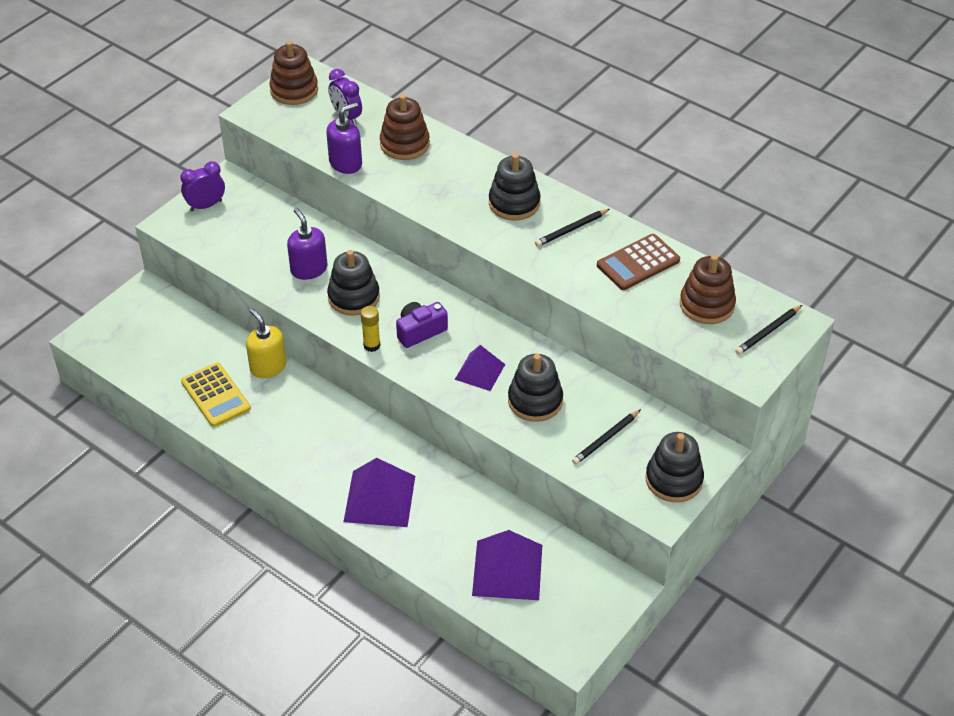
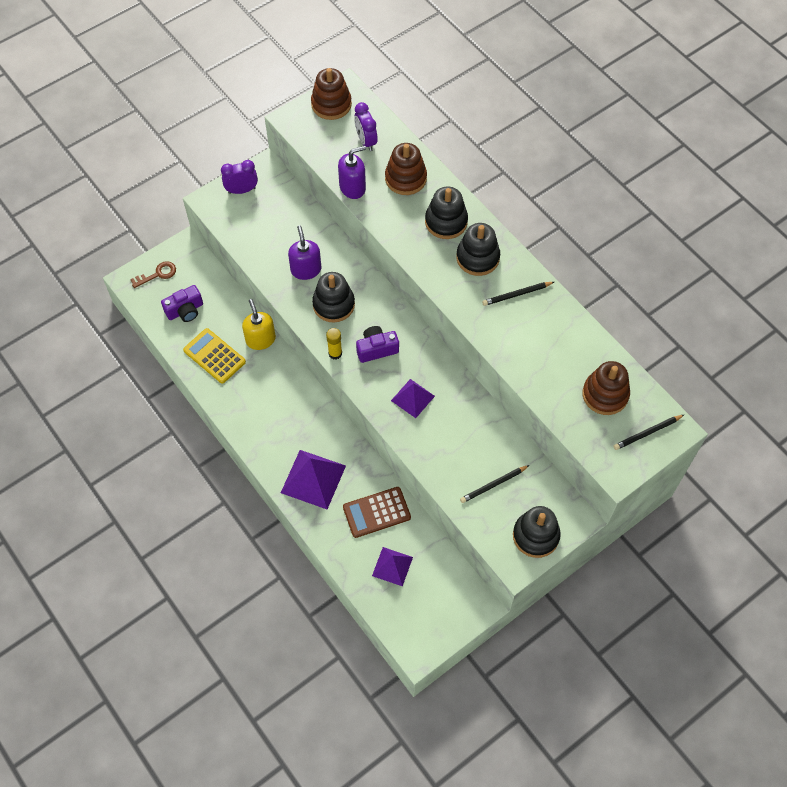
camera: 15 degrees right, 15 degrees up
(118, 324) = (157, 274): none -> brown key
(165, 355) = (185, 310): none -> purple camera
(216, 395) = (214, 356): yellow calculator -> yellow calculator turned 150 degrees clockwise
(507, 570) = (392, 566): purple pyramid -> purple pyramid, size x0.62
(535, 401) = (448, 436): black stacking toy -> black stacking toy (446, 222)
(638, 263) = (561, 340): brown calculator -> brown calculator (376, 512)

